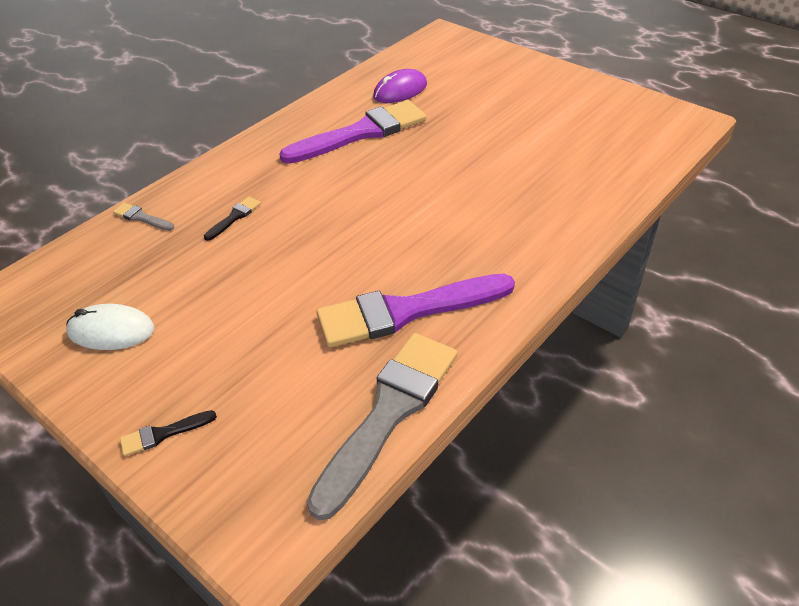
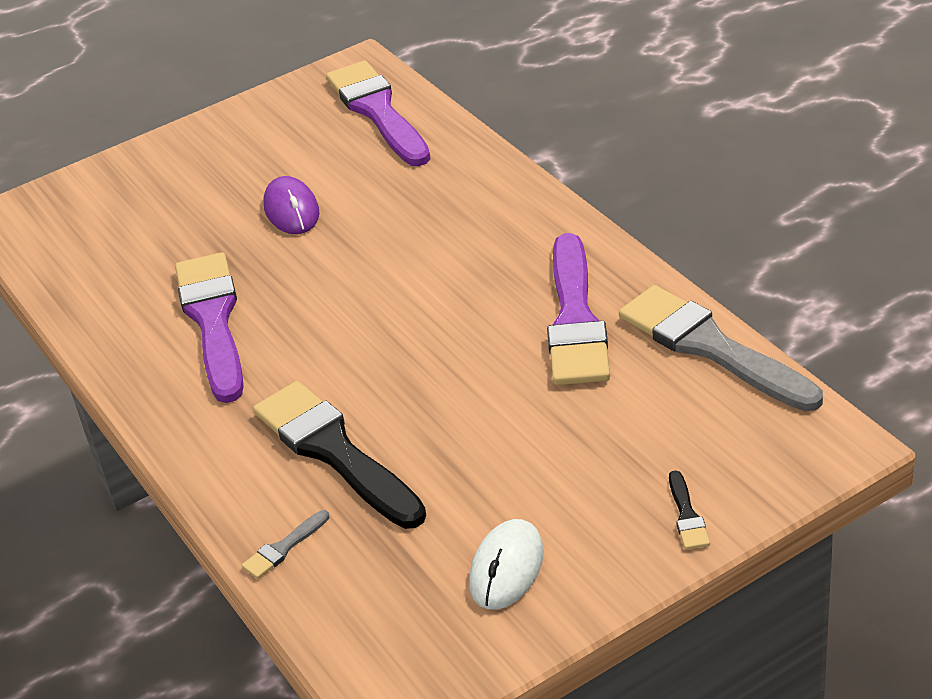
camera: 70 degrees left, 5 degrees down
(234, 217) = (335, 452): black brush -> black brush, size x2.46
(400, 91) = (132, 274): purple mouse -> purple mouse (292, 210)
(636, 143) = (378, 111): none -> purple brush

